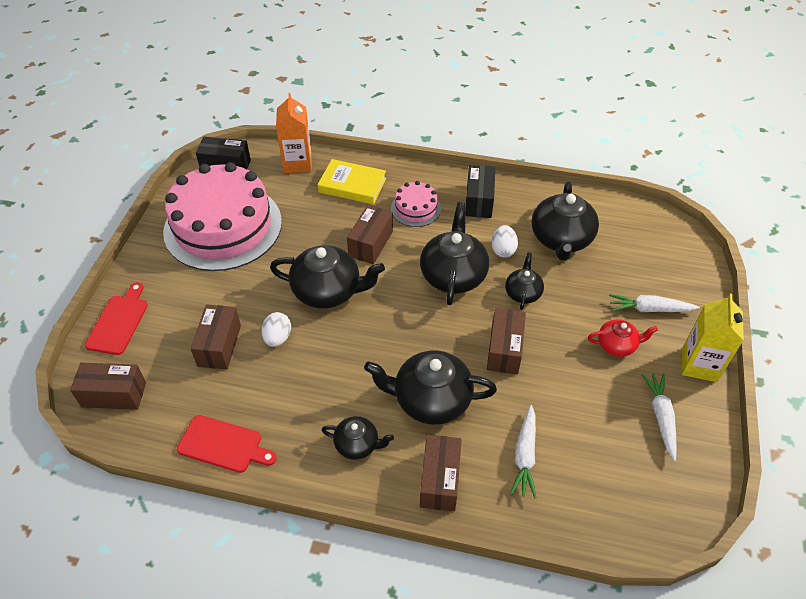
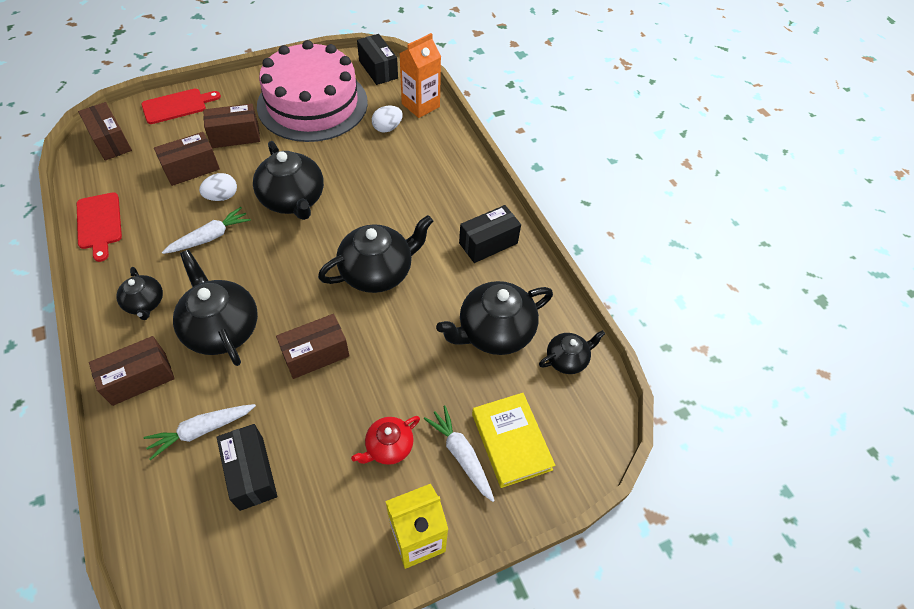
camera: 50 degrees right, 5 degrees up
(352, 185) = (426, 150): yellow book -> yellow book (511, 441)
(371, 244) = (368, 198): brown box -> brown box (235, 136)
(415, 208) = (437, 205): pink cake -> none
(503, 250) = (440, 292): white egg -> white egg (387, 128)
(523, 293) = (397, 334): black teapot -> black teapot (567, 359)
(586, 438) = (251, 473): none -> black box
(617, 345) = (388, 447): red teapot -> red teapot turned 90 degrees clockwise
(660, 417) = (319, 531): white carrot -> white carrot (210, 237)

